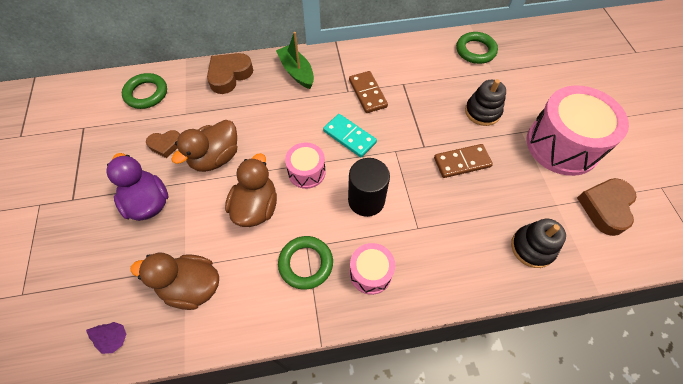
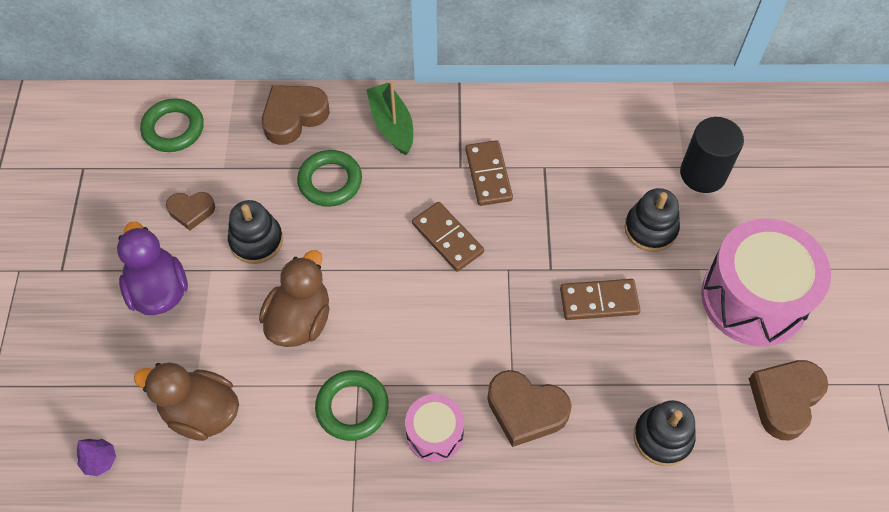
camera: 10 degrees right, 0 degrees up
(215, 158) = (256, 241): brown duck -> black stacking toy
(306, 172) = (377, 281): pink drum -> none
(349, 137) = (447, 238): turquoise domino -> brown domino
(366, 200) = (451, 334): black cylinder -> black cylinder (703, 174)
(432, 244) = (526, 410): none -> brown heart
(475, 51) = (668, 128): green ring -> green ring (330, 181)

